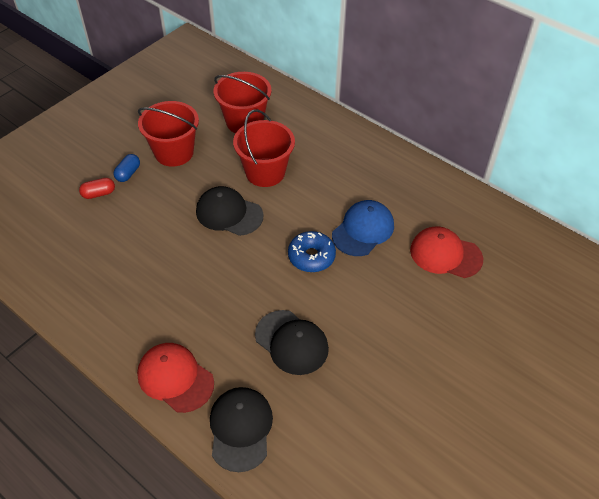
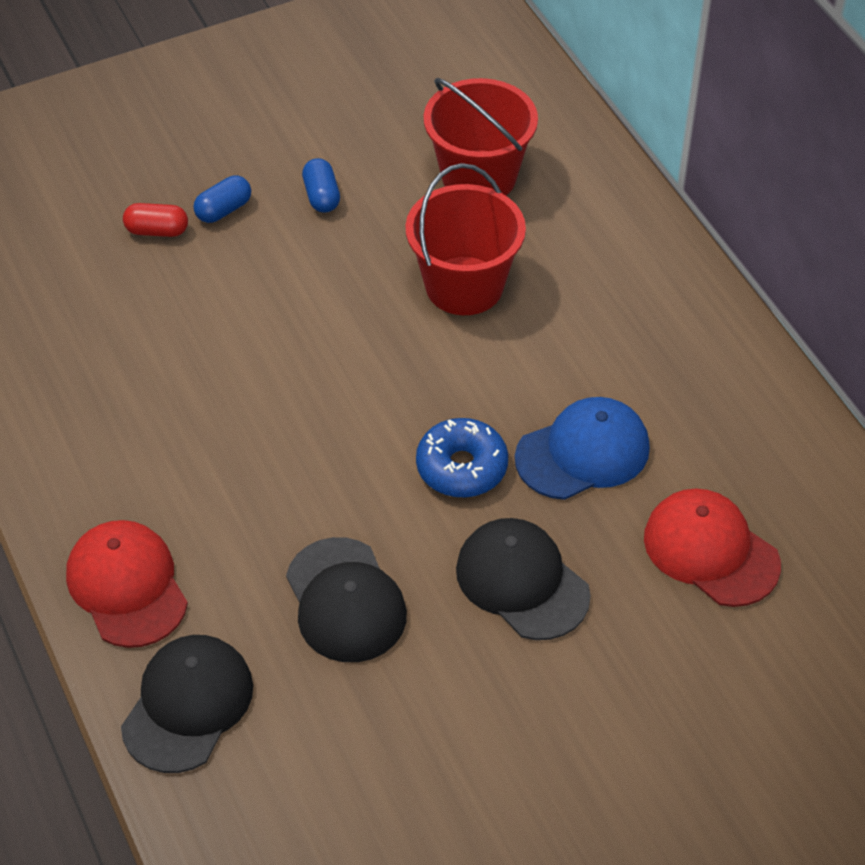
camera: 25 degrees right, 0 degrees up
(174, 152) = (321, 196): red bucket -> blue capsule
(229, 213) = (359, 340): black cap -> black cap (522, 582)

